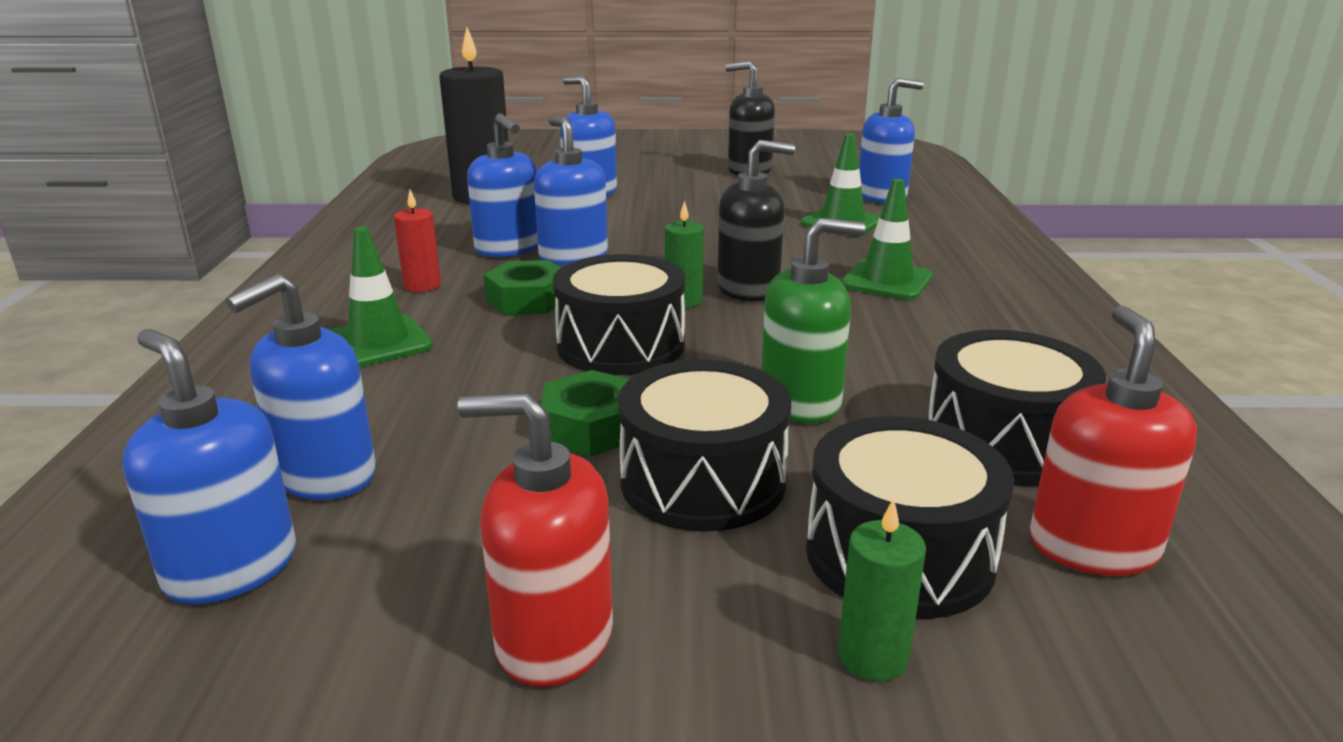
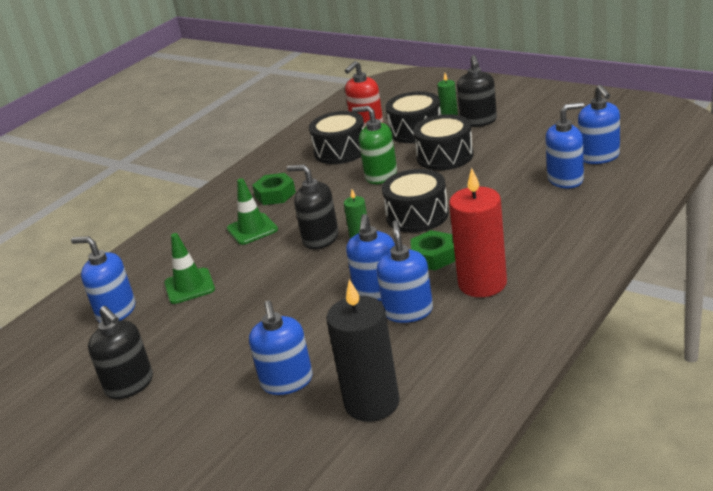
camera: 140 degrees left, 5 degrees up
(378, 342) = (524, 241): green traffic cone -> none
(422, 285) = (482, 284): red candle -> red candle, size x2.09
(553, 638) = (518, 129): red soap dispenser -> none
(591, 427) = (463, 180): green nut -> green nut (275, 194)
(731, 649) = (478, 121): none -> black soap dispenser

